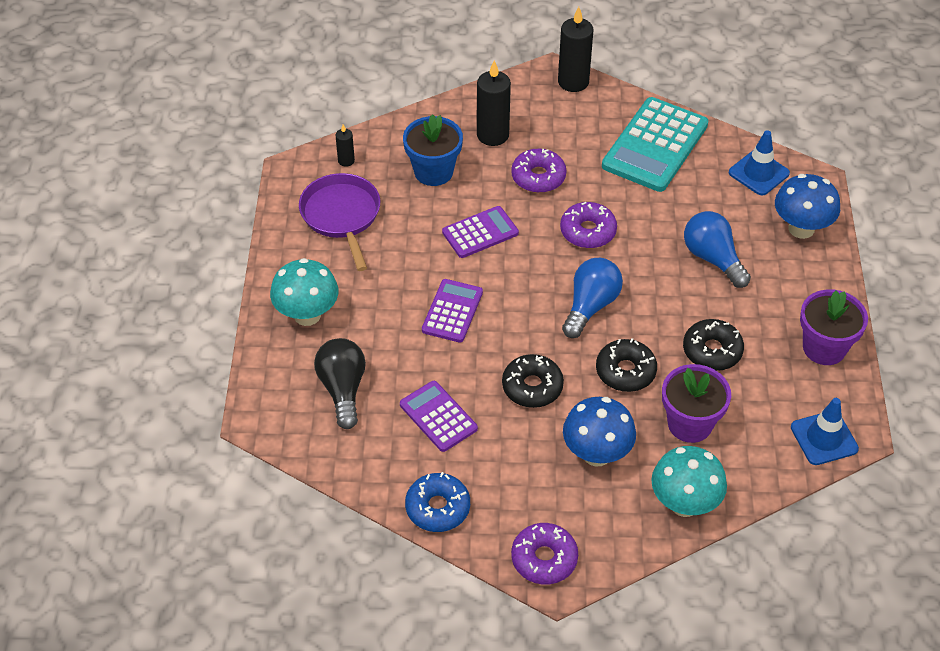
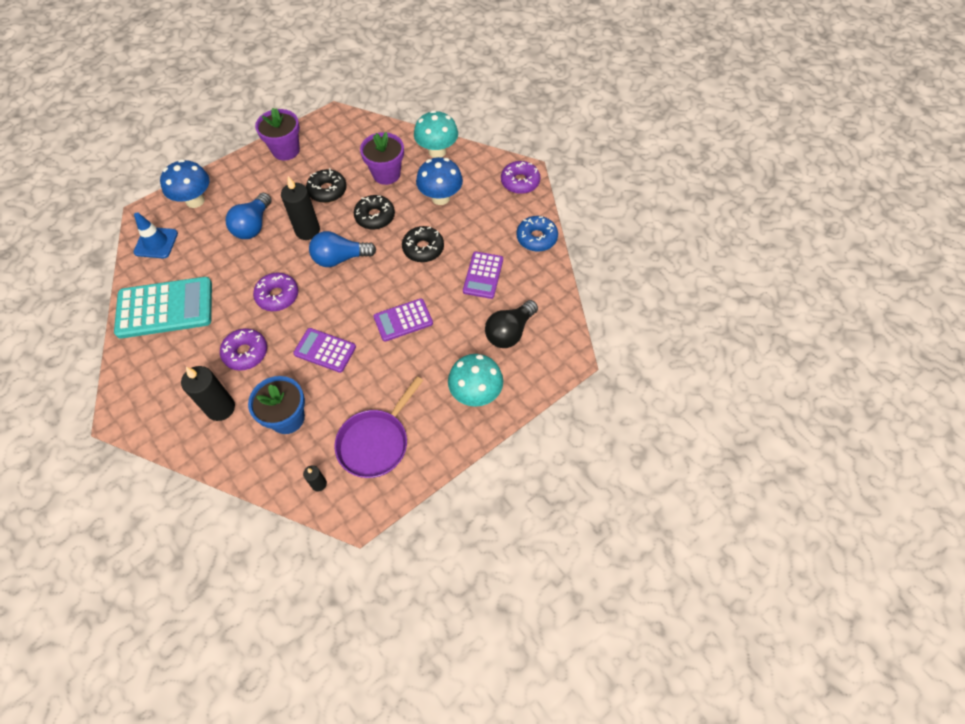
camera: 130 degrees left, 10 degrees up
(573, 82) = (123, 396): black candle -> black candle (307, 230)
(824, 438) = (348, 124): blue traffic cone -> none

